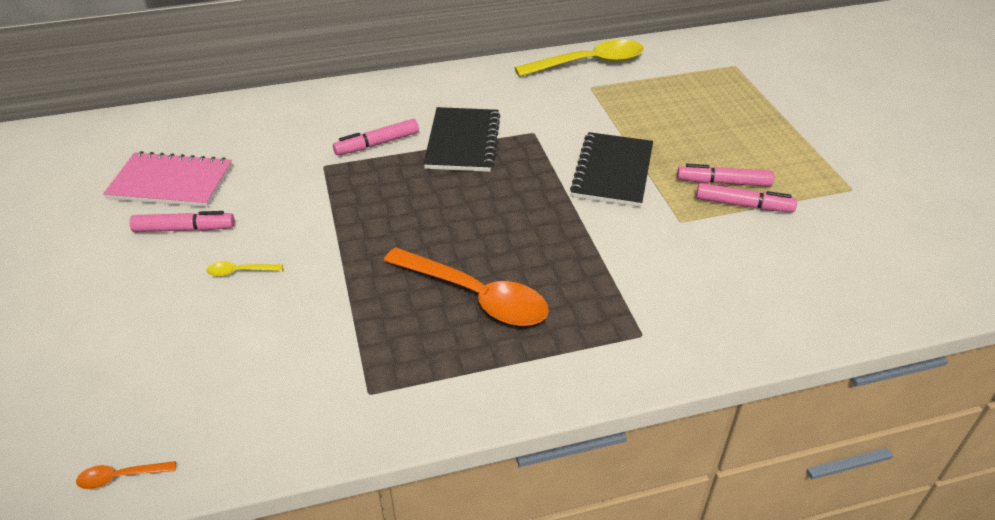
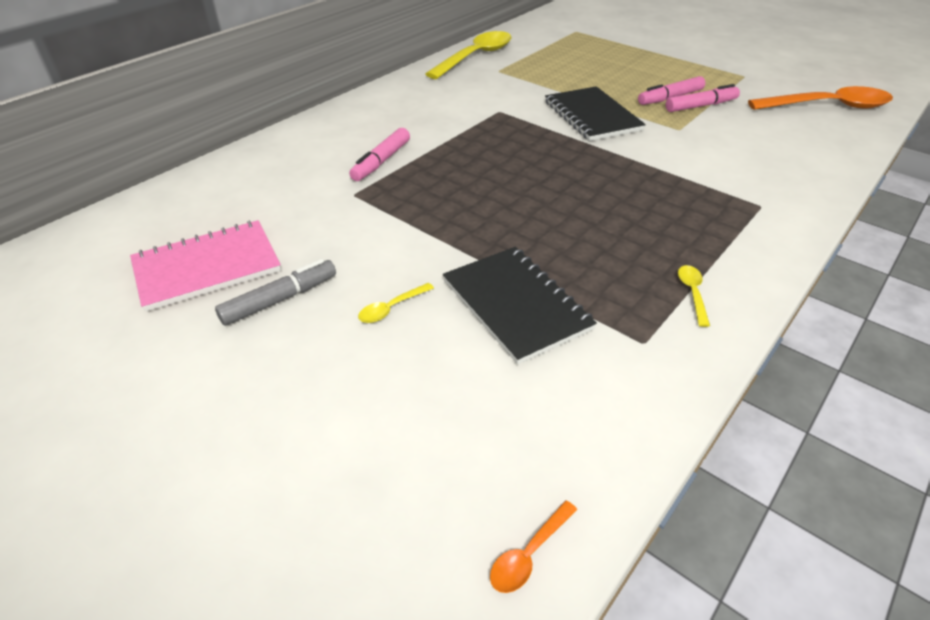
camera: 35 degrees left, 0 degrees up
(184, 229) = (280, 299): pink marker -> grey marker
(460, 377) = (692, 293): none -> yellow spoon
(463, 142) = (453, 135): black notebook -> black notebook (516, 305)
(475, 296) = (618, 233): orange spoon -> orange spoon (827, 106)

